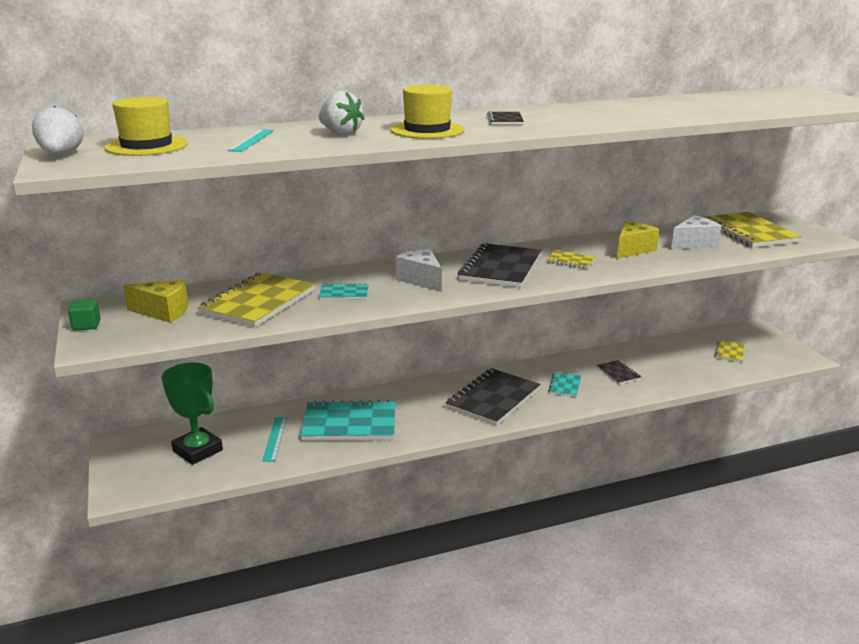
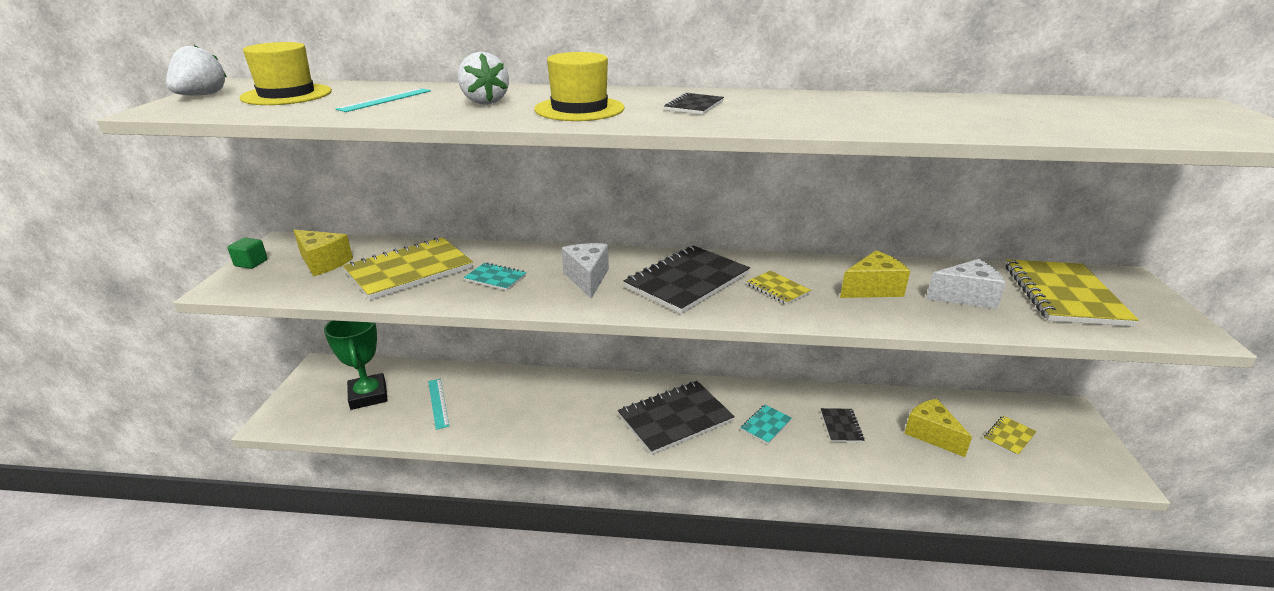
camera: 25 degrees right, 5 degrees up
(275, 439) = (438, 403): turquoise ruler -> turquoise ruler turned 45 degrees counterclockwise
(349, 424) = (514, 406): turquoise notebook -> none
(681, 363) = (931, 434): none -> yellow cheese

